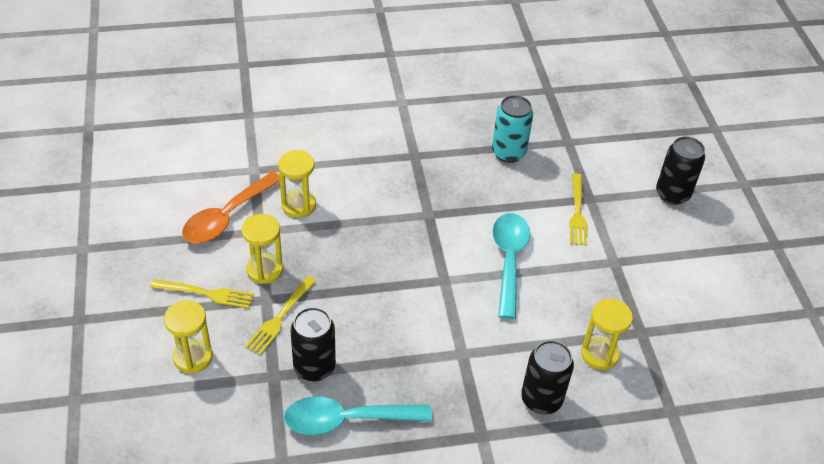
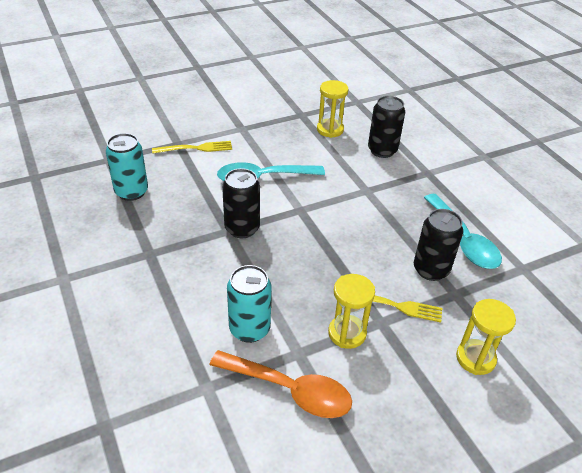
camera: 105 degrees left, 5 degrees down
(206, 293) = (400, 373): yellow fork -> none
(298, 205) = (249, 329): yellow hourglass -> turquoise can
(672, 194) = (161, 106): black can -> black can (242, 228)

